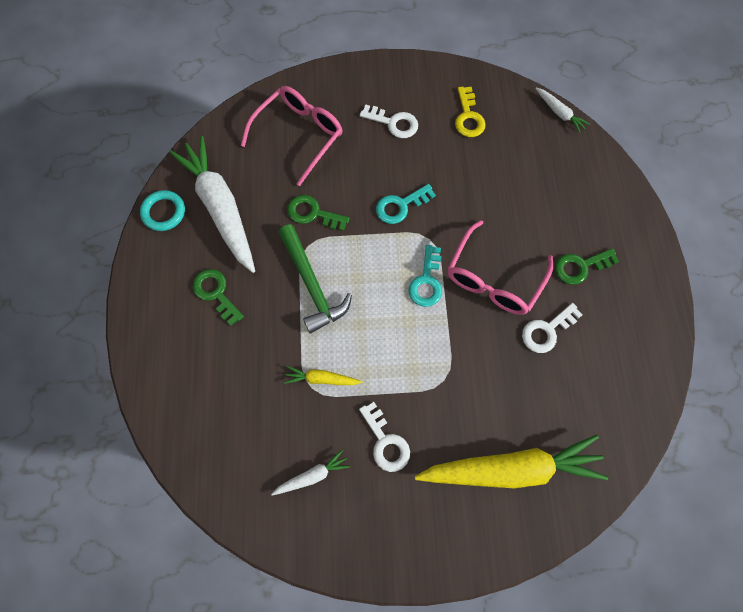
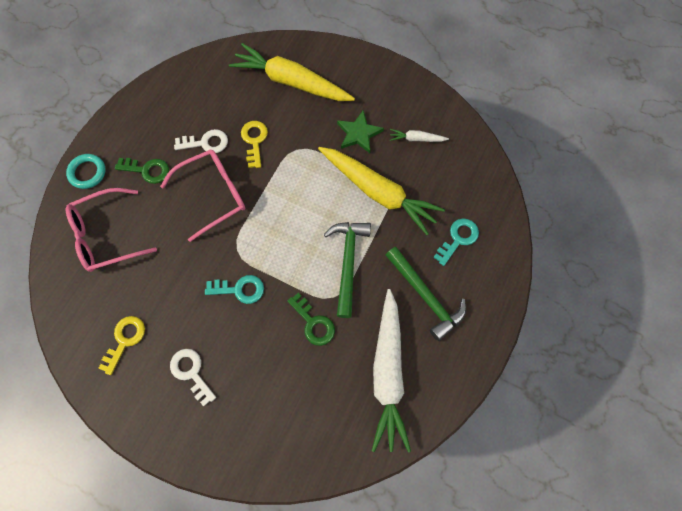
camera: 150 degrees left, 0 degrees up
(164, 212) = (439, 397): turquoise ring -> turquoise ring (87, 173)
(216, 293) = (425, 296): green key -> green hammer
(299, 135) = (281, 409): pink glasses -> pink glasses (106, 236)
(322, 379) = (378, 192): yellow carrot -> yellow carrot, size x2.30
(385, 442) = (359, 133): white key -> green star
(426, 281) = (262, 219): turquoise key -> turquoise key (458, 239)
(497, 363) = (254, 141): none -> yellow key
(559, 113) = (49, 299): white carrot -> none

